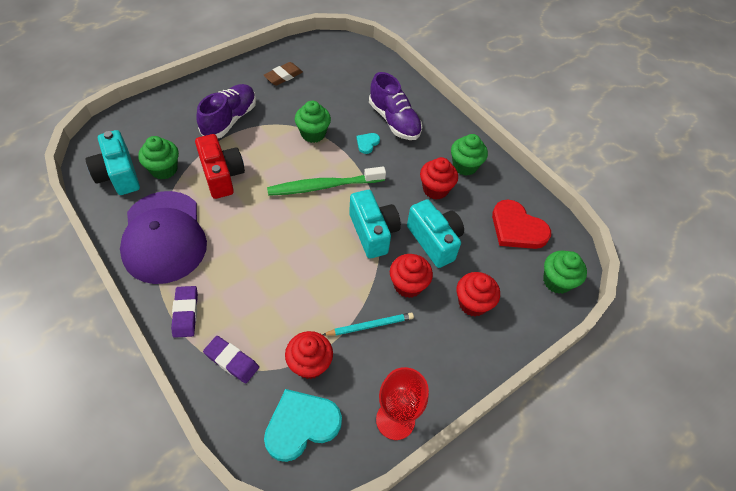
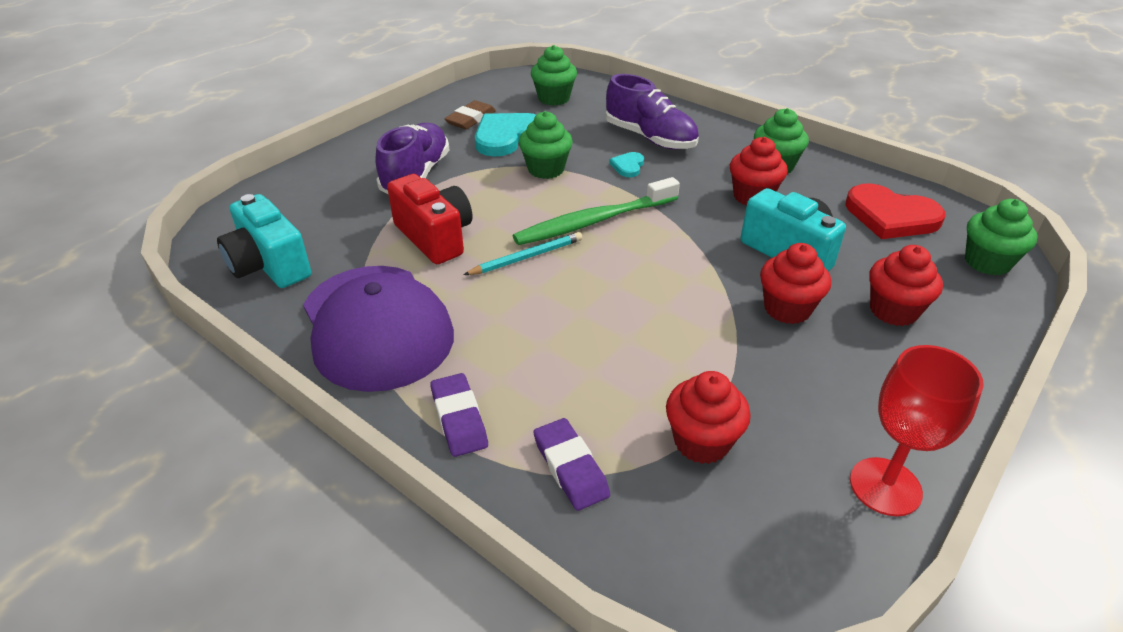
camera: 10 degrees left, 15 degrees down
(164, 169) = (340, 246): green cupcake -> green cupcake (554, 98)
(231, 361) = (570, 467): purple eraser -> purple eraser turned 45 degrees clockwise
(301, 425) = (739, 533): turquoise heart -> turquoise heart (507, 137)
(370, 326) = (764, 370): turquoise pencil -> turquoise pencil (526, 257)
(373, 232) = (697, 258): turquoise camera -> none

